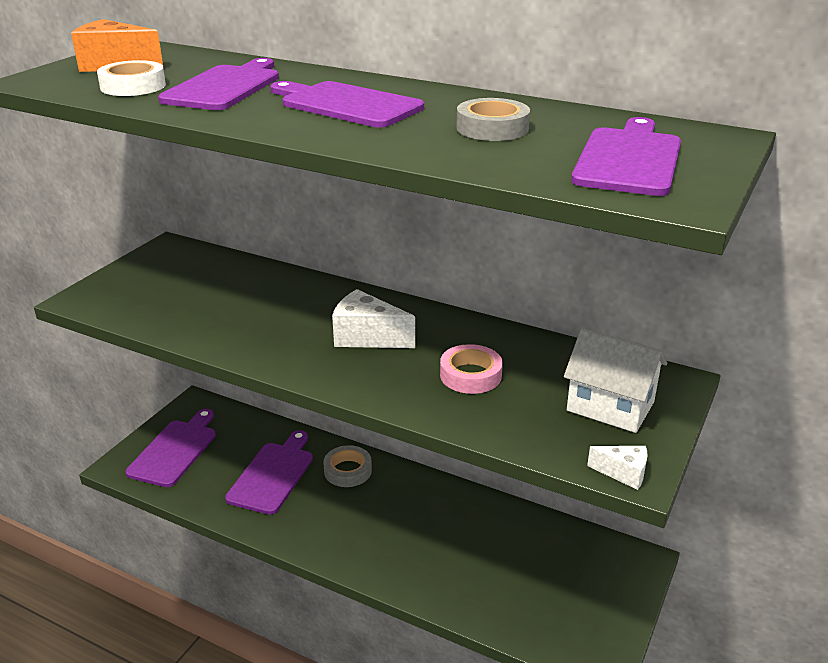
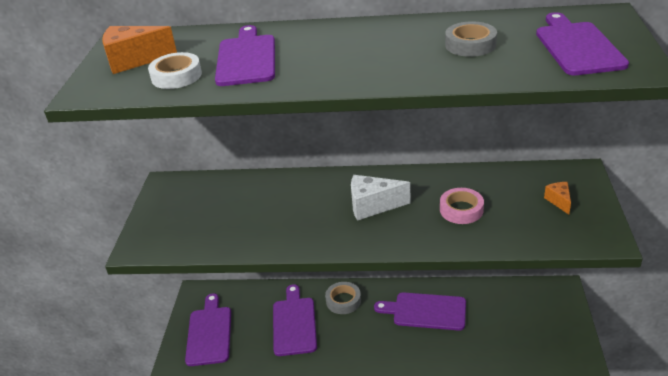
camera: 20 degrees left, 5 degrees up
(347, 104) = (353, 51): purple cutting board -> purple cutting board (426, 311)
(610, 406) = (559, 201): white house -> orange cheese
(623, 473) = (601, 242): white cheese -> none

